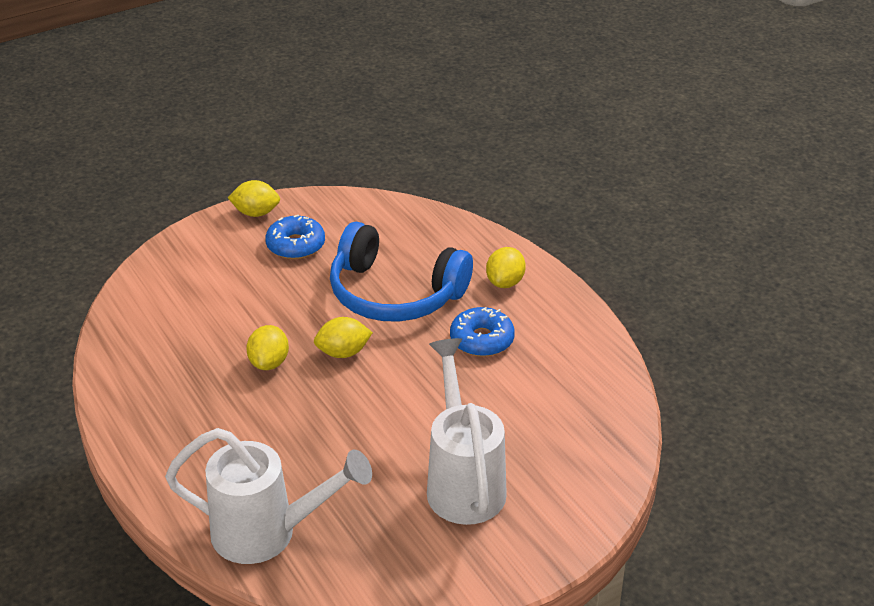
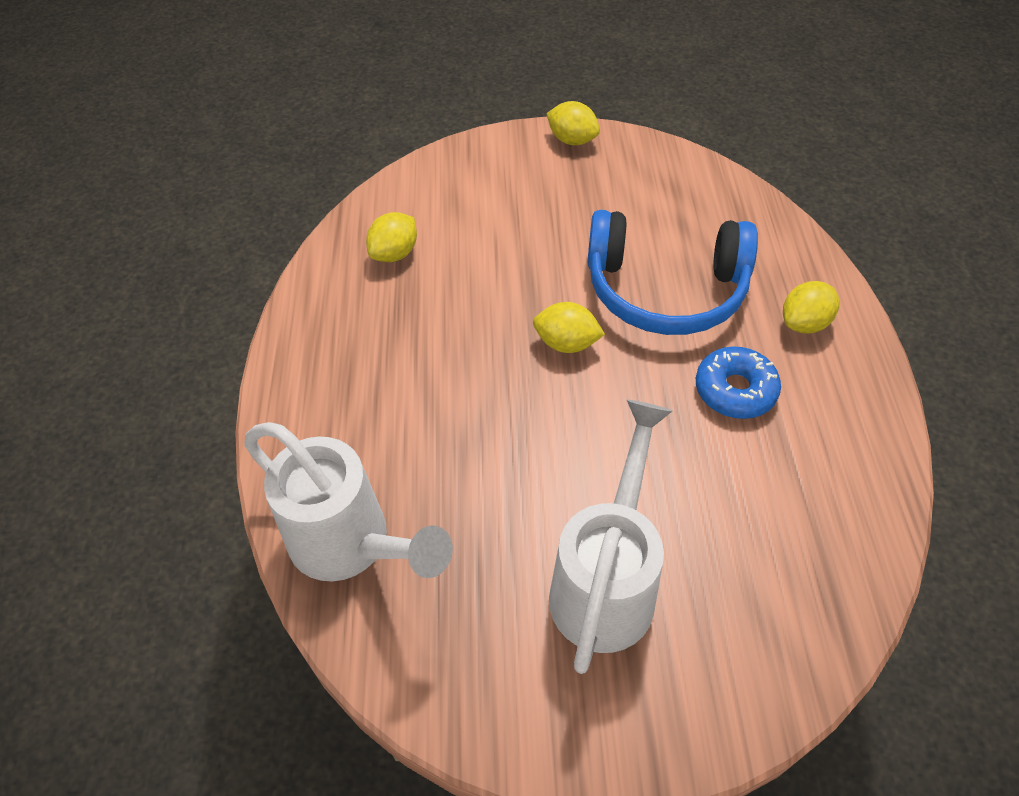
camera: 30 degrees right, 15 degrees up
(269, 363) = (481, 324): yellow lemon -> yellow lemon (394, 253)
(295, 245) = (591, 191): blue donut -> none
(394, 293) = (665, 290): blue headphones -> blue headphones turned 45 degrees counterclockwise

